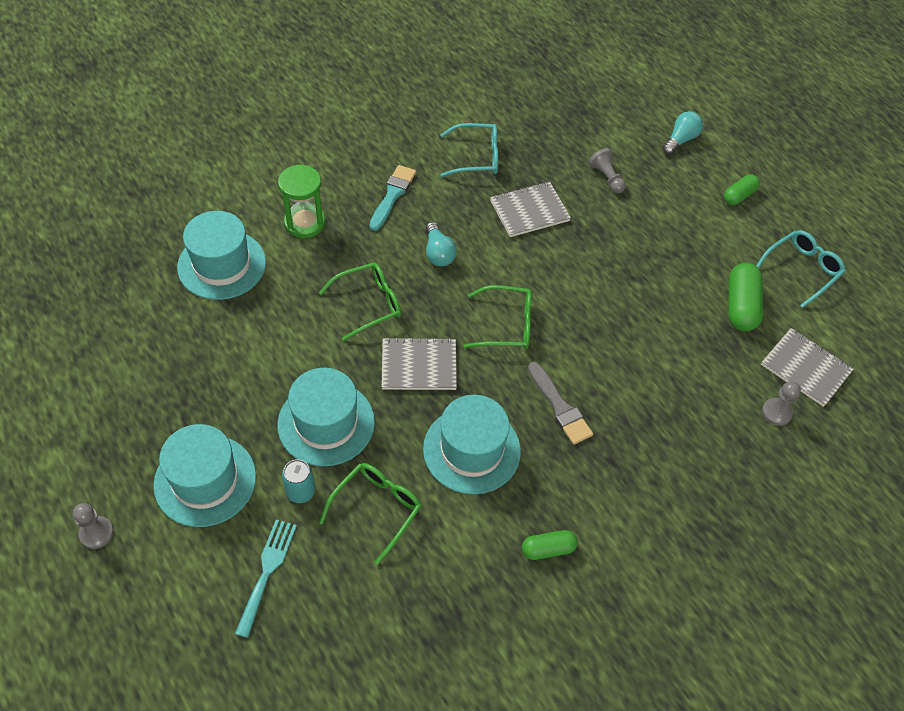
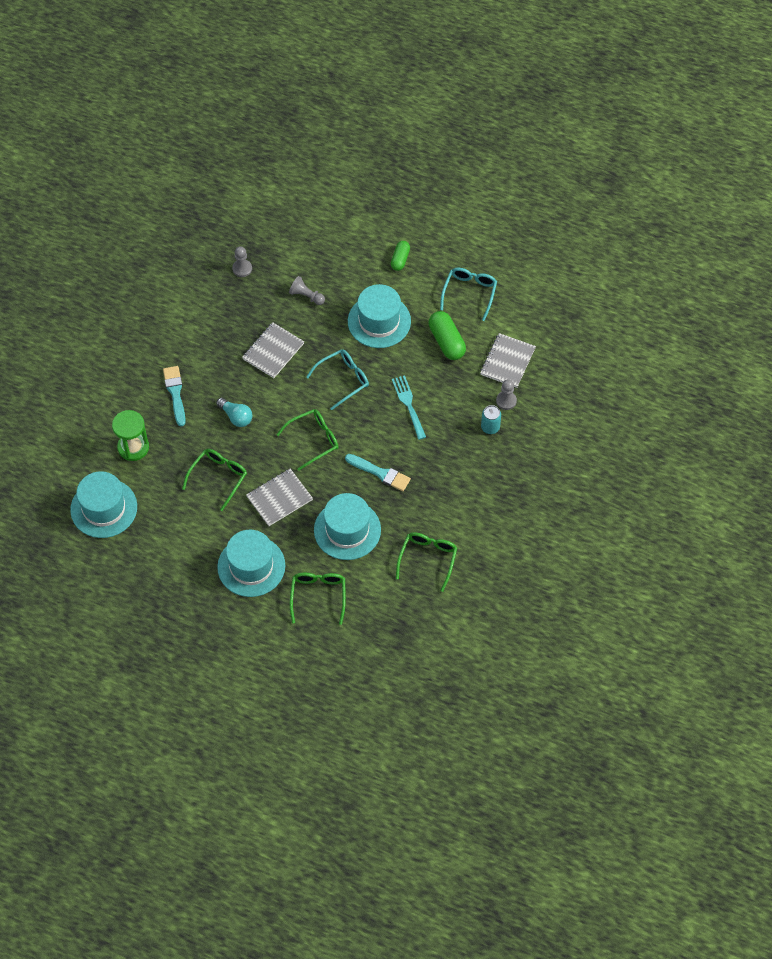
camera: 30 degrees left, 5 degrees up
(96, 533) = (171, 706): grey pawn -> grey pawn (242, 269)
(205, 480) = (208, 641): turquoise hat -> turquoise hat (379, 321)
(267, 571) = (284, 666): turquoise fork -> turquoise fork (408, 404)
(300, 491) = (268, 613): turquoise can -> turquoise can (490, 427)
(476, 157) = (209, 331): turquoise glasses -> turquoise glasses (343, 380)
(548, 549) = (428, 559): green capsule -> green glasses
(560, 407) = (380, 473): grey brush -> turquoise brush
(680, 140) = (336, 236): turquoise light bulb -> none
(805, 368) = (507, 361): grey notebook -> grey notebook turned 75 degrees counterclockwise

